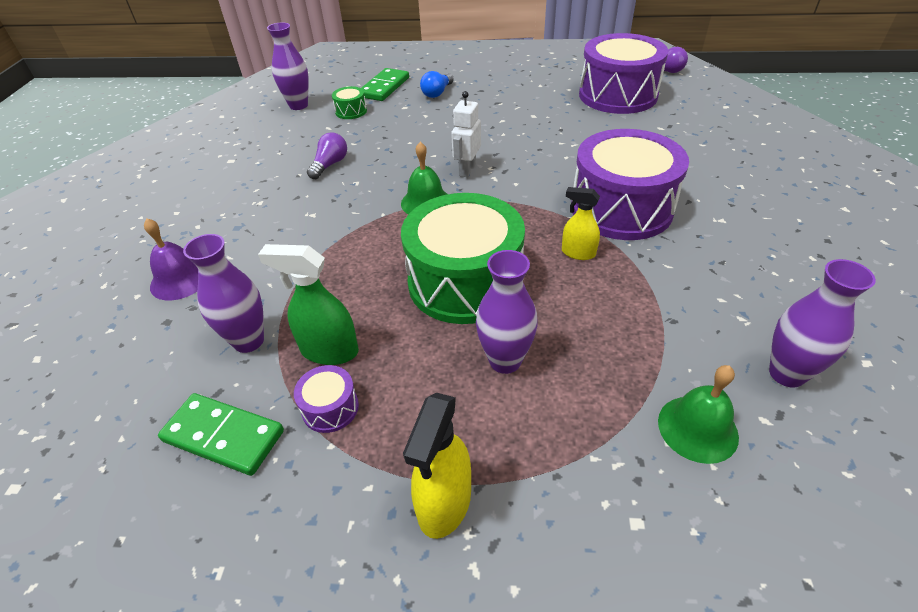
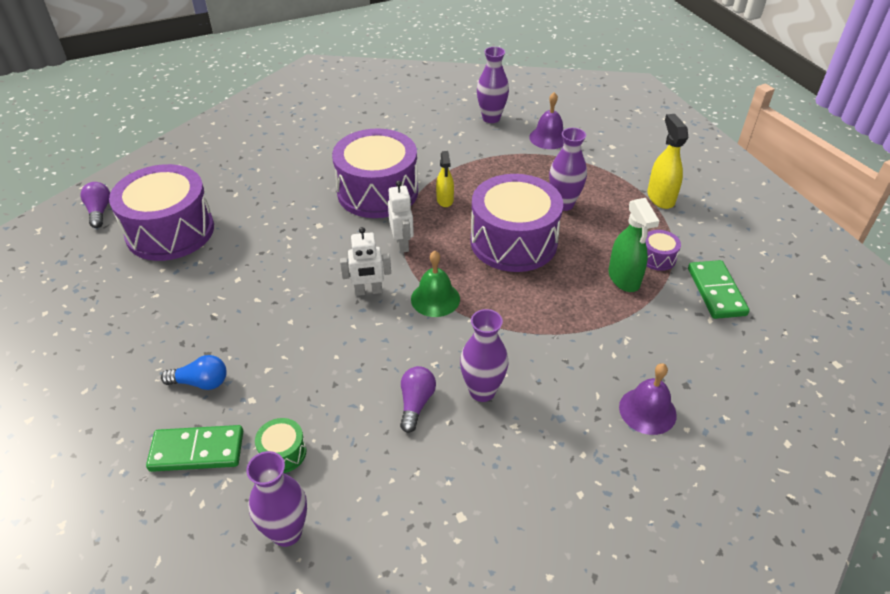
camera: 120 degrees left, 0 degrees up
(248, 341) = (654, 323): purple vase -> purple vase (482, 391)
(330, 165) = (416, 403): purple light bulb -> purple light bulb turned 105 degrees clockwise
(444, 503) = (660, 197): yellow spray bottle -> yellow spray bottle turned 90 degrees counterclockwise
(464, 282) = (513, 241): green drum -> purple drum
(518, 203) = (402, 244): none -> white robot
(697, 428) = (548, 138): green bell -> purple bell

